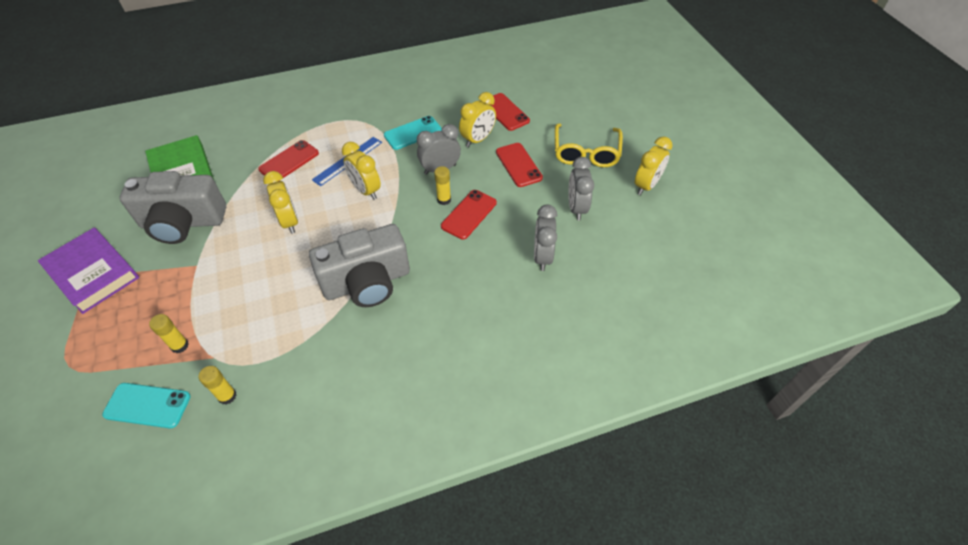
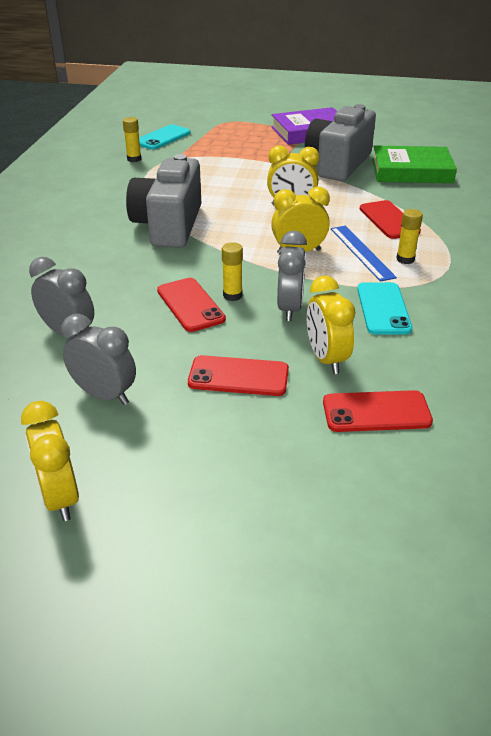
camera: 120 degrees right, 15 degrees down
(180, 346) = (200, 150): yellow glue stick -> yellow glue stick (405, 259)
(586, 152) = (201, 463): yellow glasses -> none

